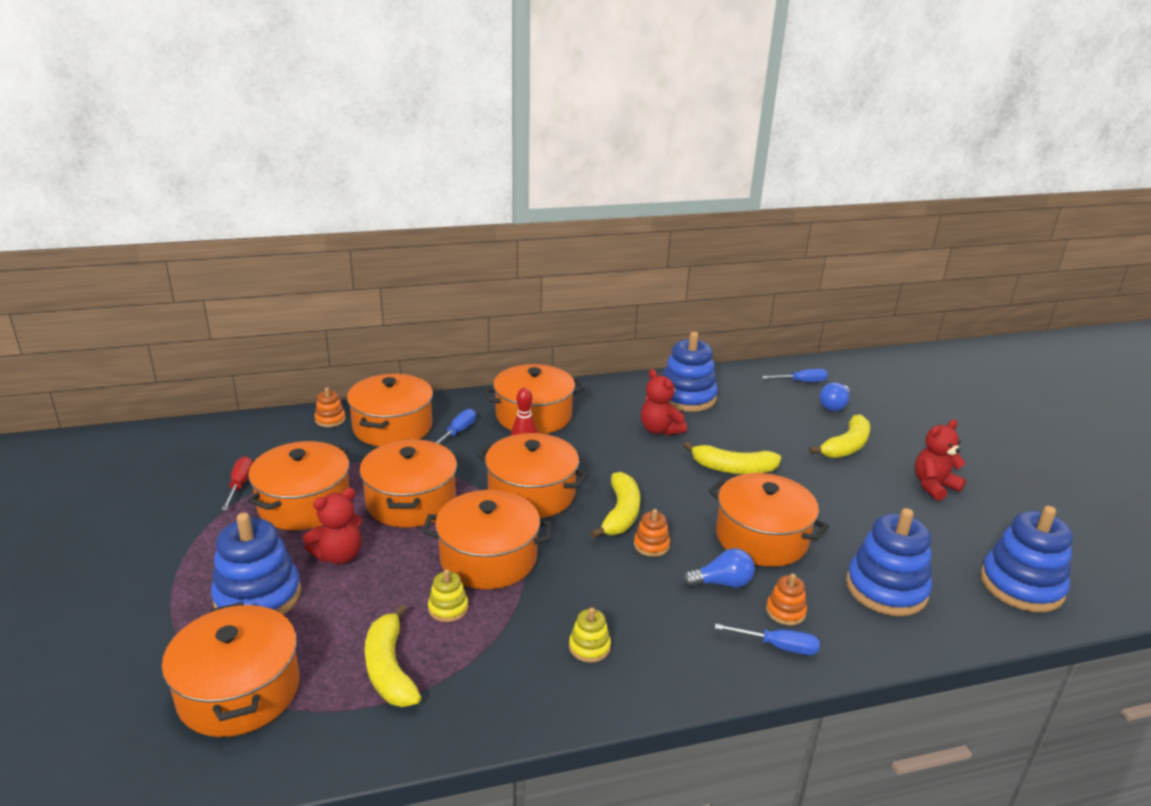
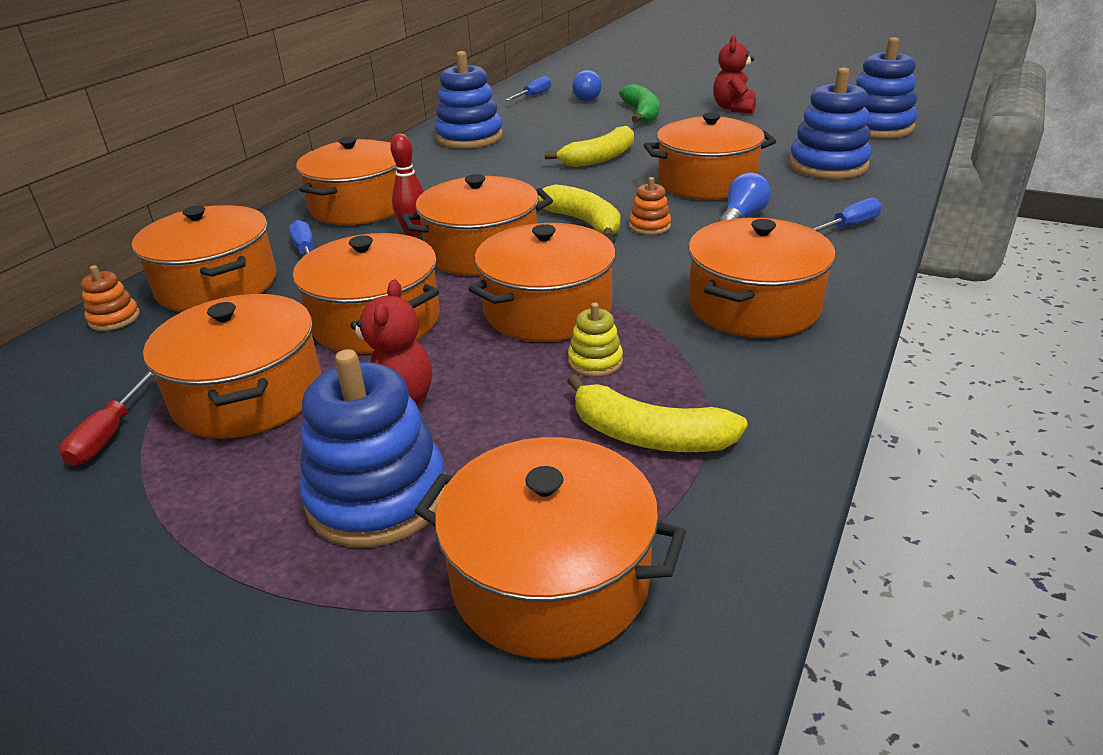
camera: 45 degrees left, 5 degrees up
(240, 485) = (109, 434): red screwdriver -> red screwdriver turned 120 degrees counterclockwise
(589, 647) = (753, 305): yellow stacking toy -> orange pot
(660, 430) = (494, 164): red teddy bear -> none
(785, 611) = (810, 208): orange stacking toy -> none
(846, 446) = (641, 114): yellow banana -> green banana

